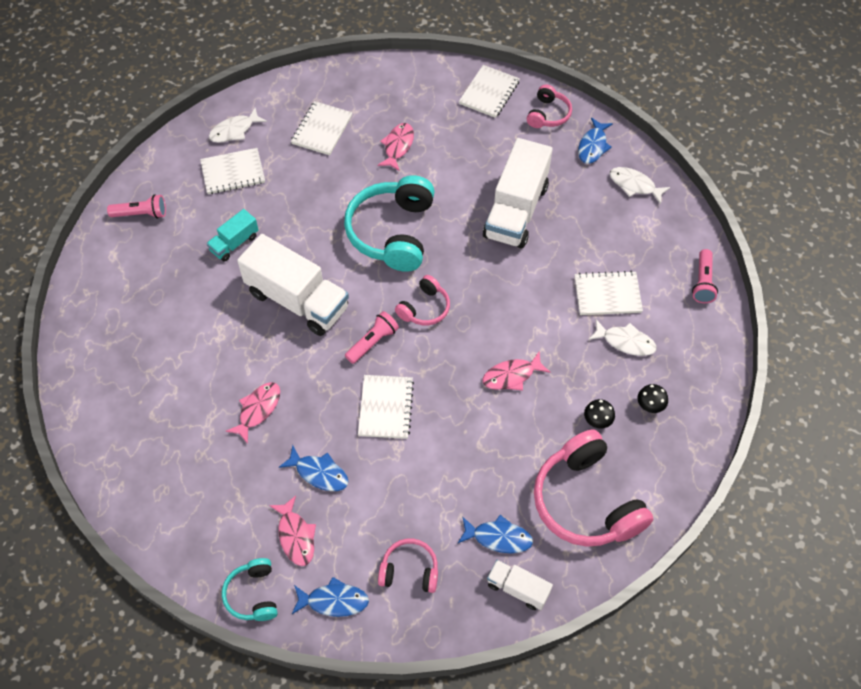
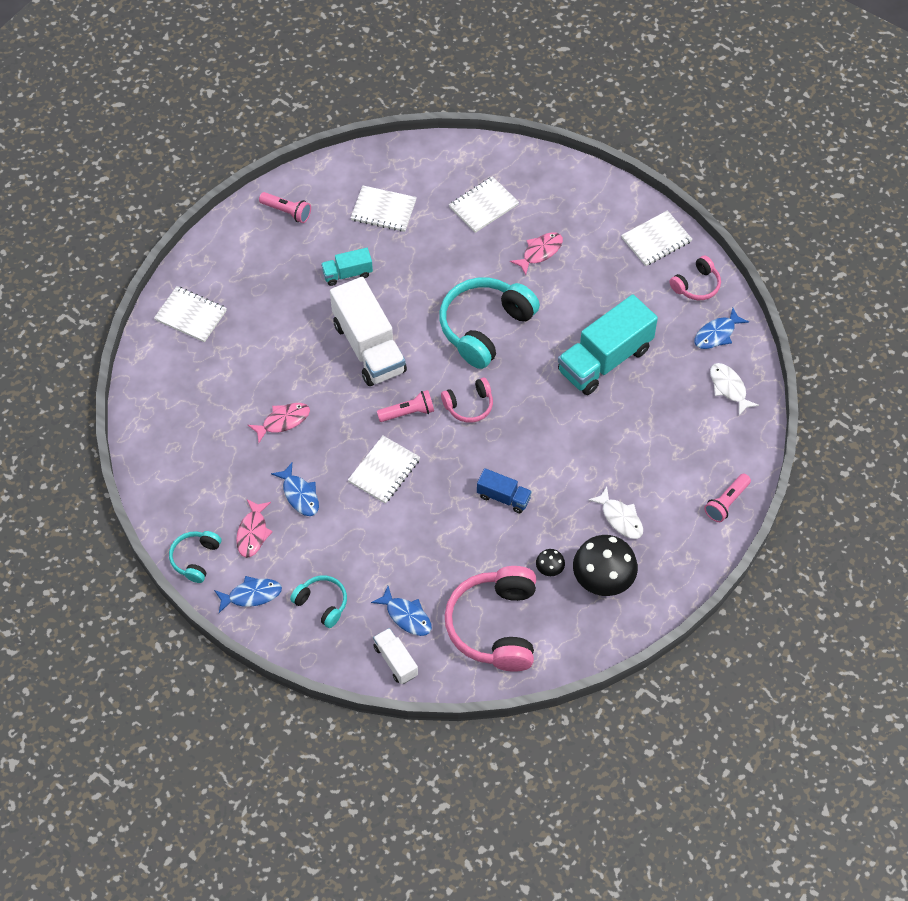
camera: 30 degrees right, 0 degrees up
(234, 131) = (407, 172): white fish -> none
(334, 601) = (251, 595): blue fish -> blue fish turned 45 degrees counterclockwise
(409, 570) = (322, 603): pink headphones -> turquoise headphones
(511, 376) = (503, 497): pink fish -> blue truck
(516, 211) = (604, 360): white truck -> turquoise truck
(607, 294) = (633, 471): white notebook -> white notebook (191, 315)
(650, 405) = (603, 580): black mushroom -> black mushroom, size x2.20

